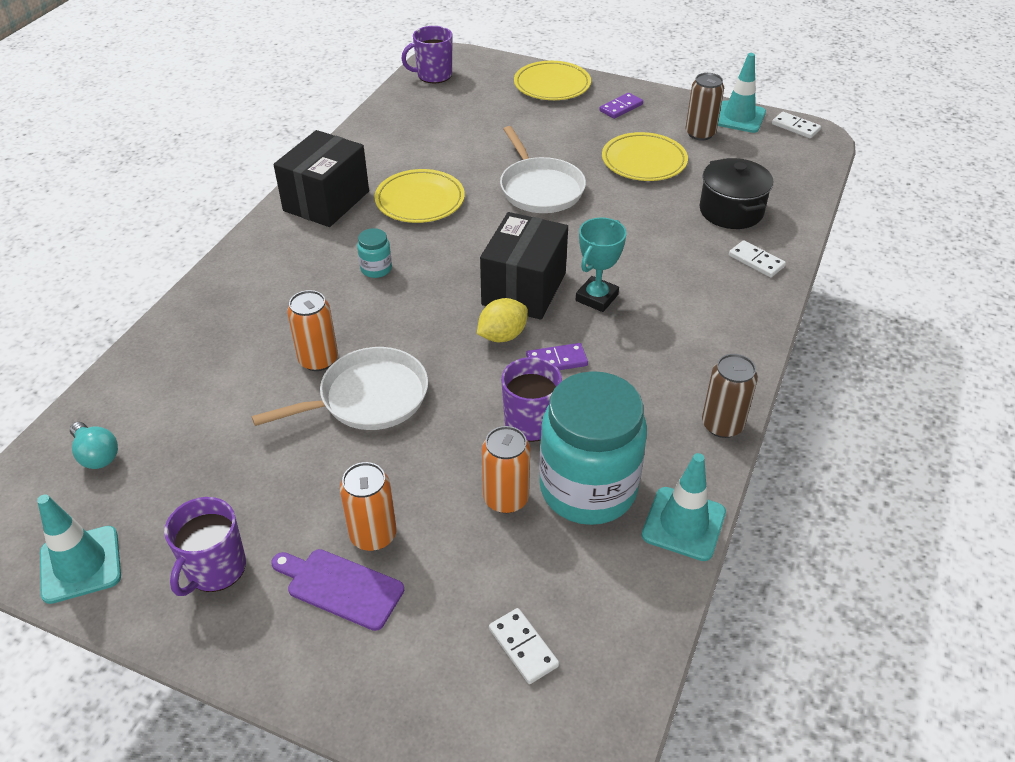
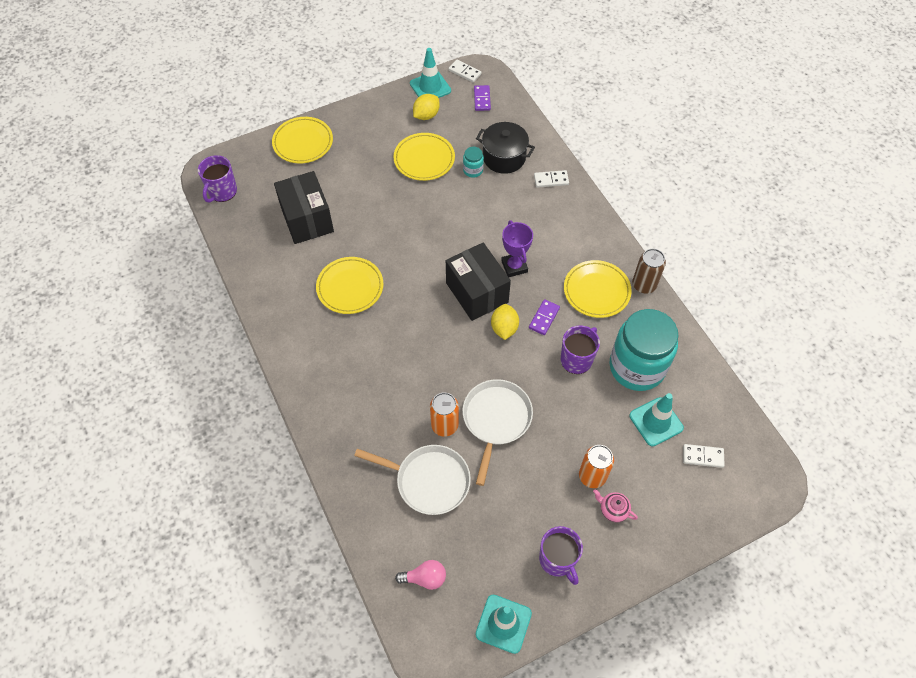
camera: 50 degrees left, 15 degrees up
(96, 455) = (425, 578): turquoise light bulb -> pink light bulb
(326, 201) = (301, 334): black box -> black box (307, 219)
(340, 587) = (613, 510): purple cutting board -> pink teapot
(376, 269) = (392, 350): turquoise jar -> turquoise jar (473, 170)
(506, 498) = (615, 405): orange can -> none
(540, 189) = (399, 223): white pan -> white pan (429, 481)
(596, 298) = (514, 266): turquoise trophy -> purple trophy
(621, 108) = (363, 129): purple domino -> purple domino (482, 99)
(654, 385) = (596, 291): none -> yellow plate
(683, 524) = (686, 346): turquoise traffic cone -> turquoise traffic cone (656, 422)
(700, 133) = (426, 115): brown can -> yellow lemon
(795, 127) = (465, 72): white domino -> white domino turned 45 degrees clockwise

